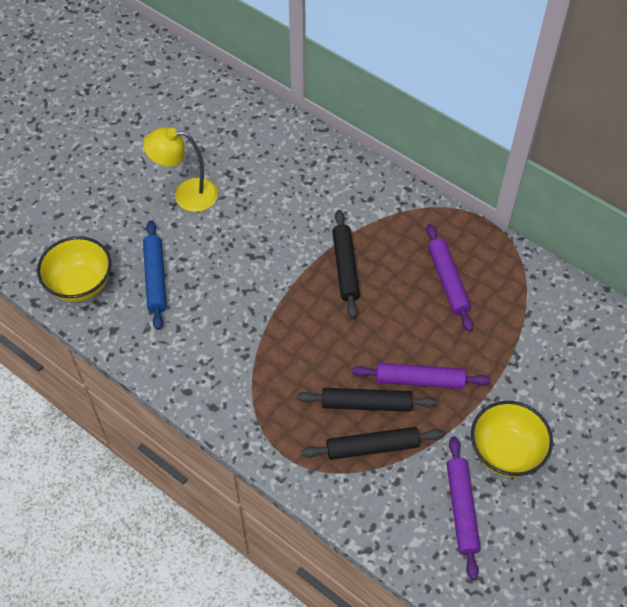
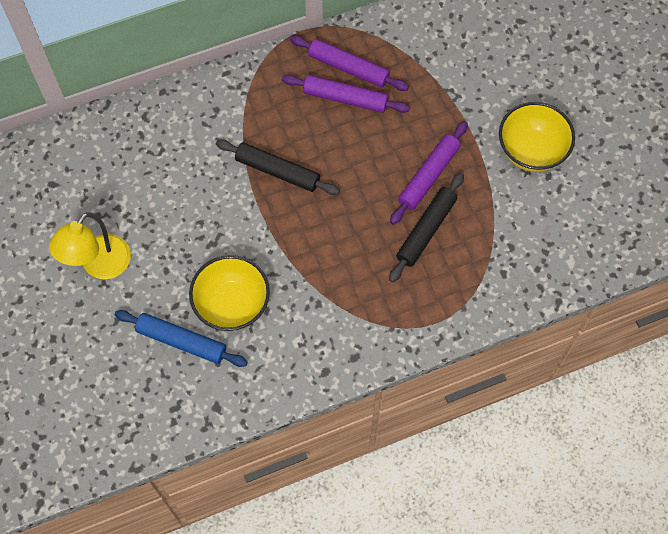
camera: 60 degrees left, 10 degrees up
(80, 284) = (143, 414): yellow bowl -> yellow bowl (232, 304)
(372, 447) = (469, 248): black rolling pin -> none
(461, 509) = (562, 212): purple rolling pin -> purple rolling pin (348, 68)

